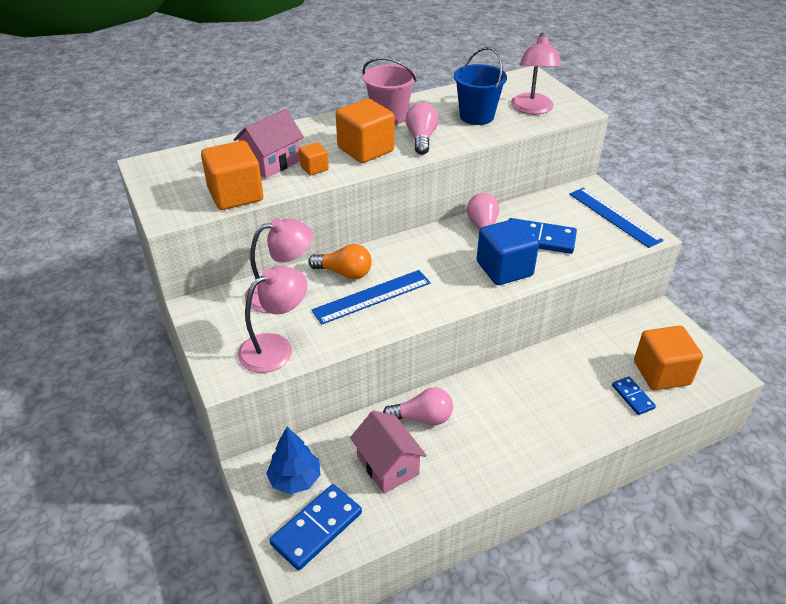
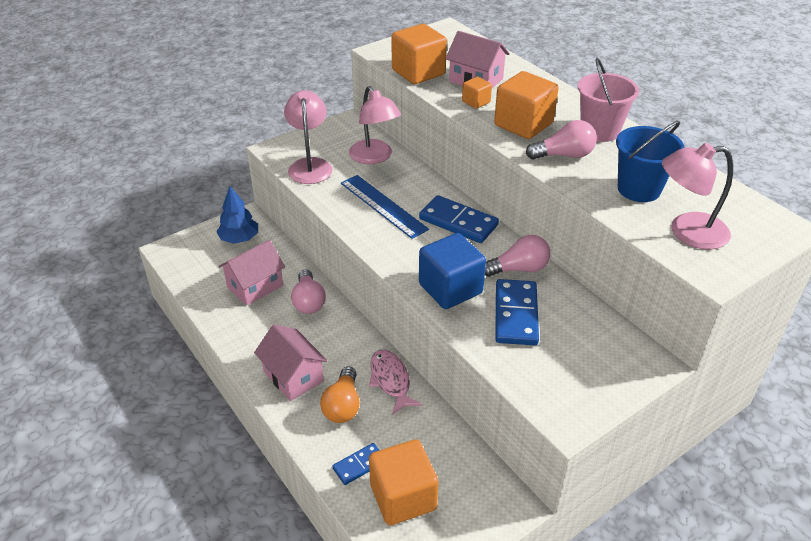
camera: 80 degrees right, 0 degrees up
(275, 347) = (310, 165): pink lamp -> pink lamp turned 135 degrees counterclockwise
(317, 528) = (196, 257): blue domino -> blue domino (458, 222)
(344, 273) = (412, 186): orange light bulb -> orange light bulb (343, 405)
(529, 437) = (293, 376): none -> pink house
(537, 365) = (391, 380): none -> pink fish
(614, 216) = (594, 385): blue ruler -> none

